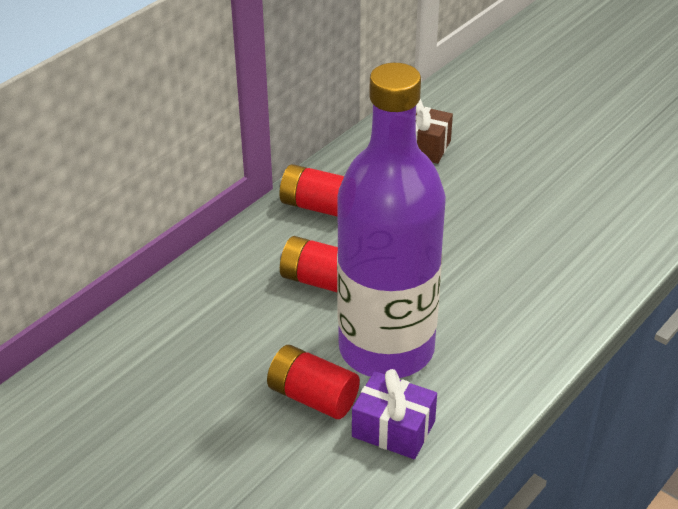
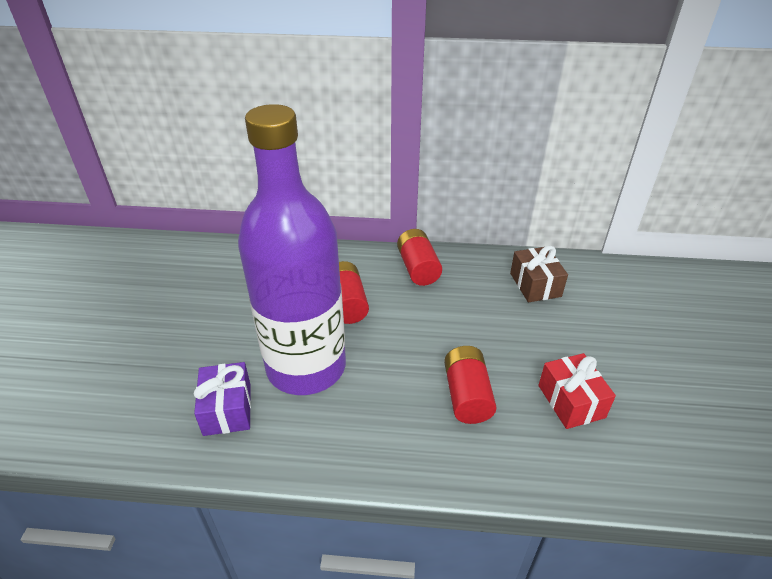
camera: 55 degrees right, 0 degrees up
(312, 397) = (233, 352): red battery -> red battery (467, 395)
(570, 205) = (571, 401): none -> red gift

